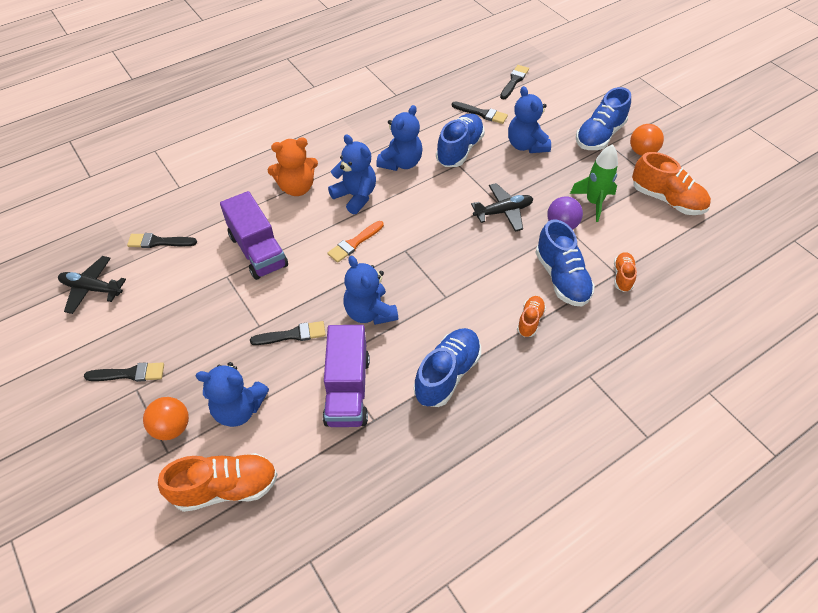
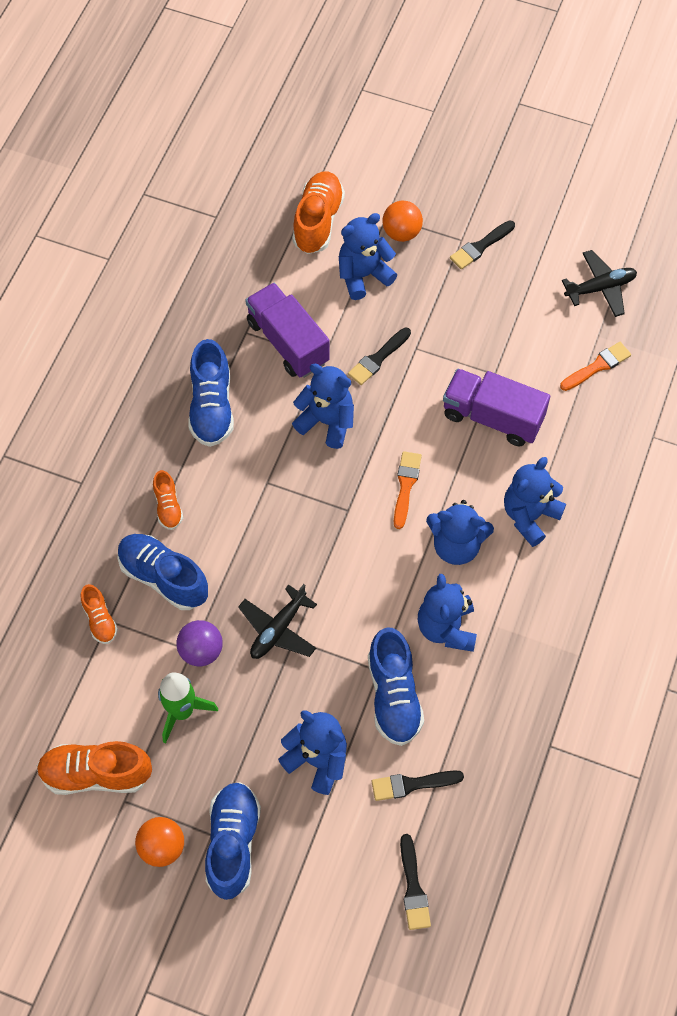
camera: 145 degrees right, 10 degrees up
(158, 242) = (597, 366): black brush -> orange brush
(226, 488) = (318, 221): orange shoe -> orange shoe turned 150 degrees clockwise
(297, 188) = (529, 516): orange teddy bear -> blue teddy bear

